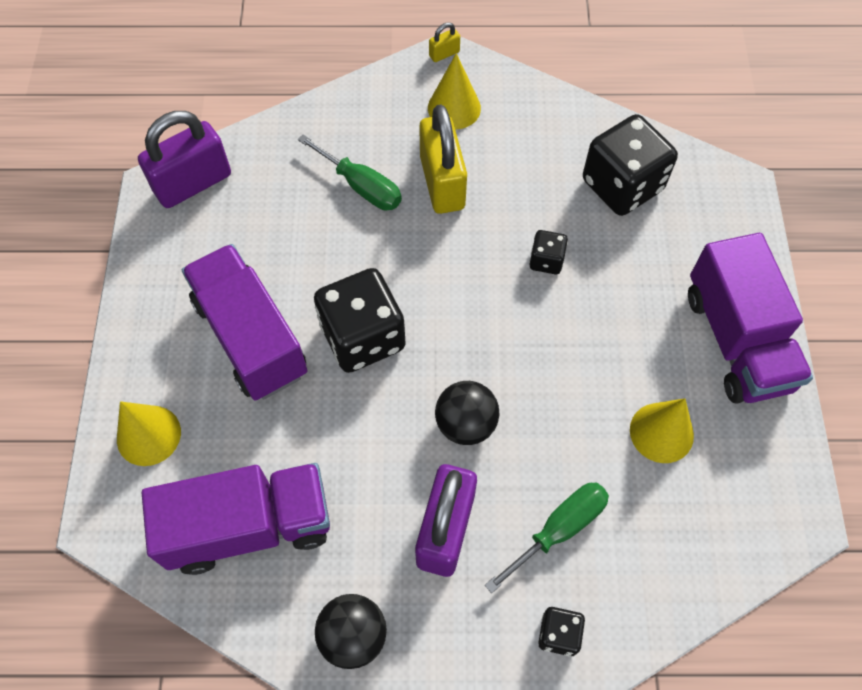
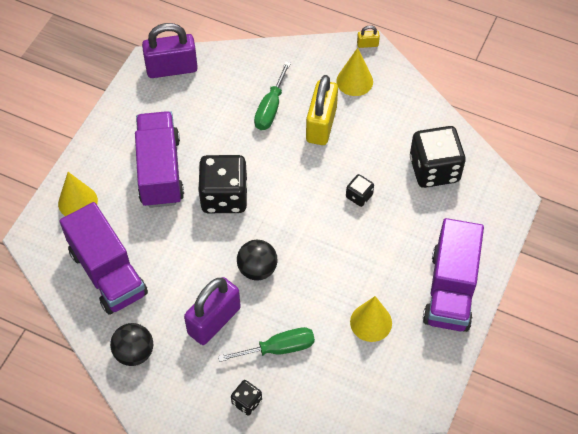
camera: 25 degrees right, 5 degrees down
(249, 526) = (108, 273): purple truck -> purple truck turned 45 degrees clockwise
(361, 186) = (270, 108): green screwdriver -> green screwdriver turned 45 degrees clockwise

